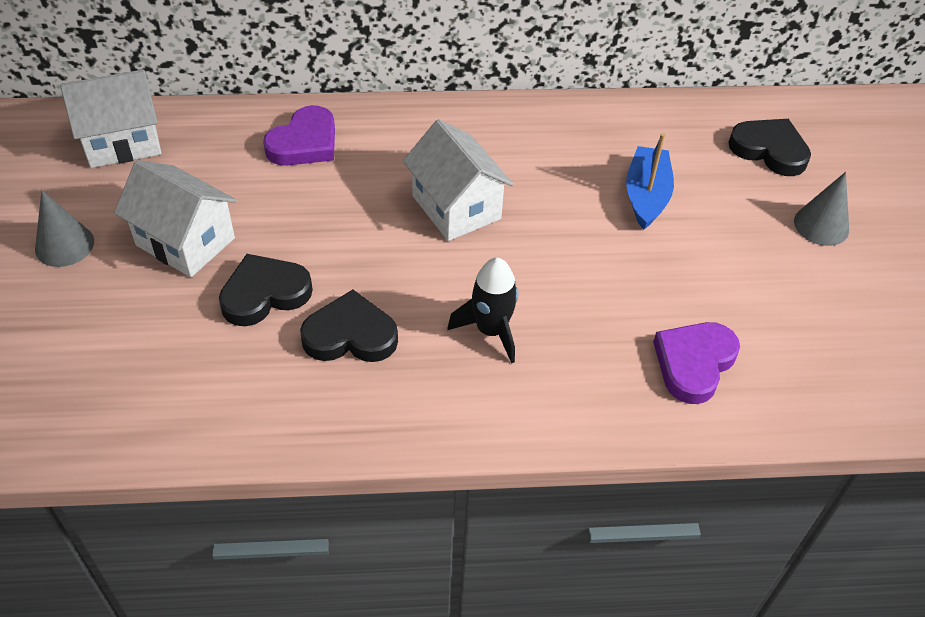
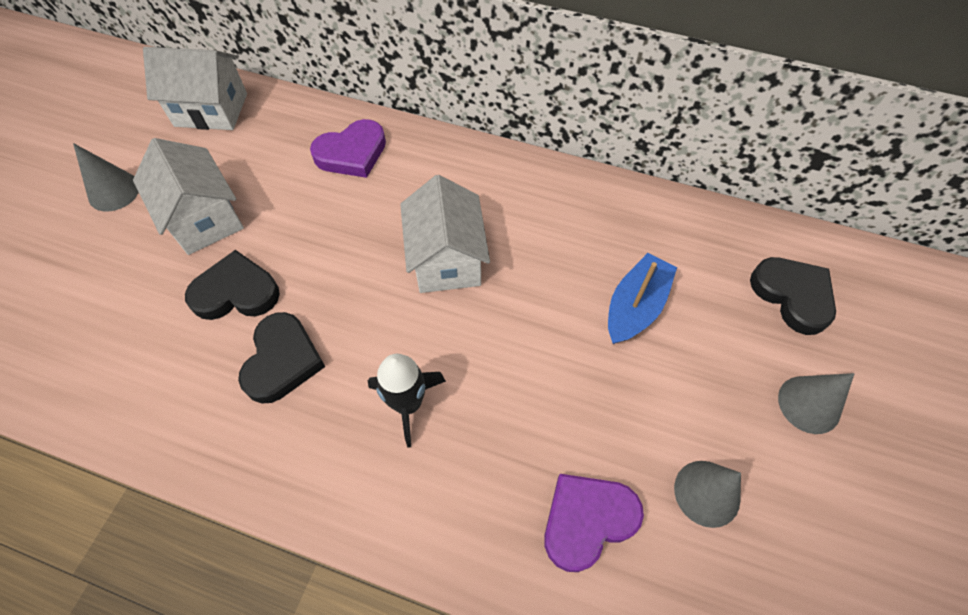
camera: 25 degrees right, 10 degrees up
(350, 335) = (282, 360): black heart -> black heart turned 75 degrees clockwise
(776, 312) = (707, 493): none -> grey cone

